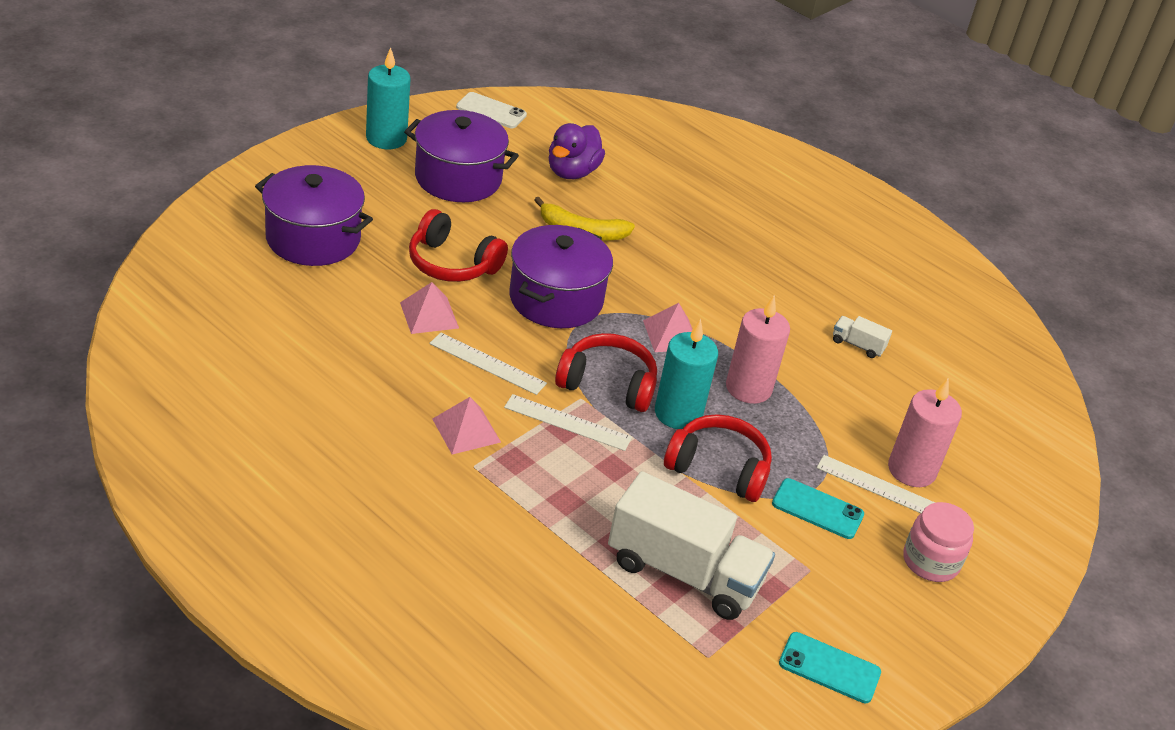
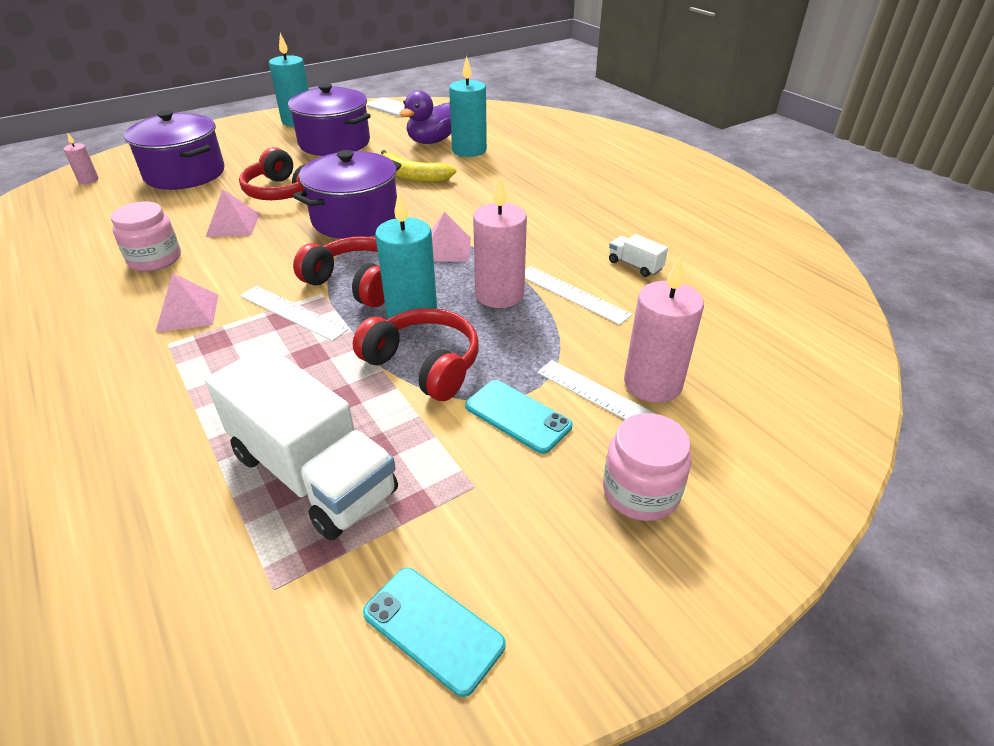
camera: 20 degrees right, 0 degrees up
(201, 254) = (88, 180): none -> pink candle
(380, 367) = (155, 259): none -> pink jar
(487, 363) = (254, 261): white ruler -> white ruler (572, 294)
(623, 186) = (469, 150): none -> turquoise candle

